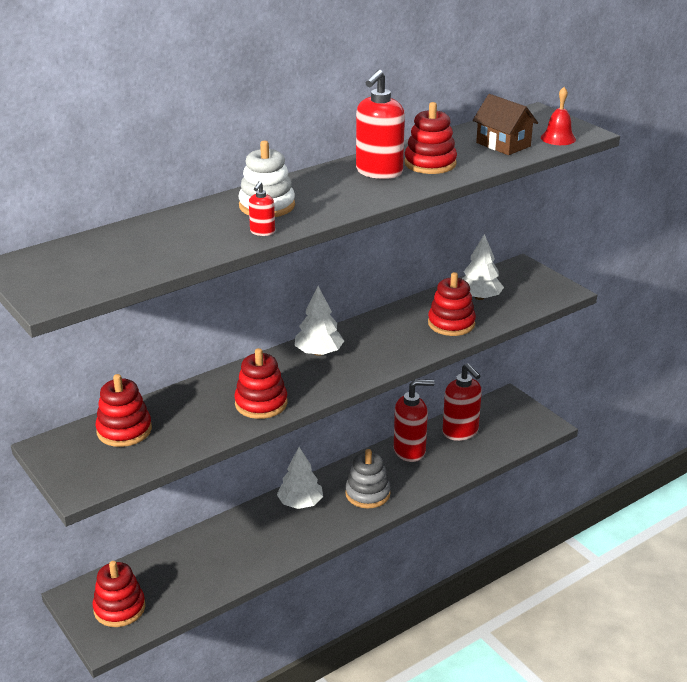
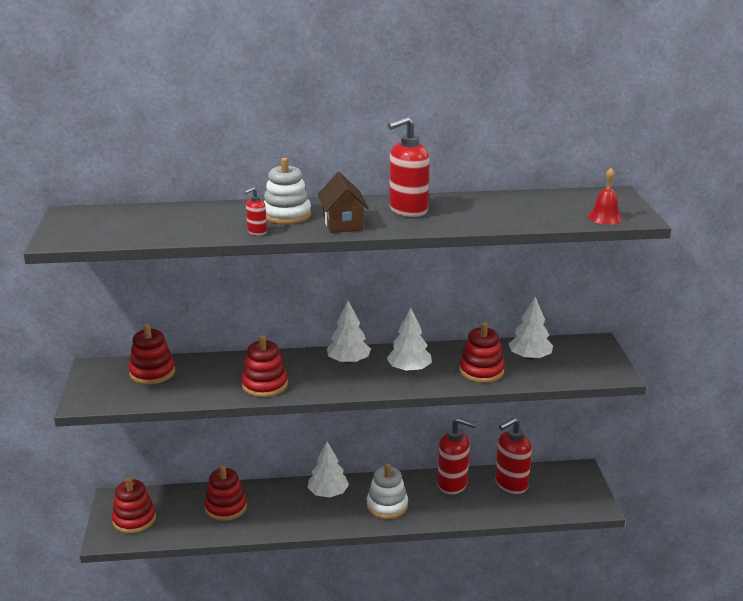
camera: 30 degrees right, 5 degrees down
(367, 494) = (387, 506): grey stacking toy -> white stacking toy
(385, 342) = (409, 369): none -> white tree
(430, 163) = (459, 213): red stacking toy -> red stacking toy (226, 507)
(460, 432) = (511, 484): red soap dispenser -> red soap dispenser turned 60 degrees clockwise
(503, 144) = (545, 212): brown house -> brown house (343, 223)

